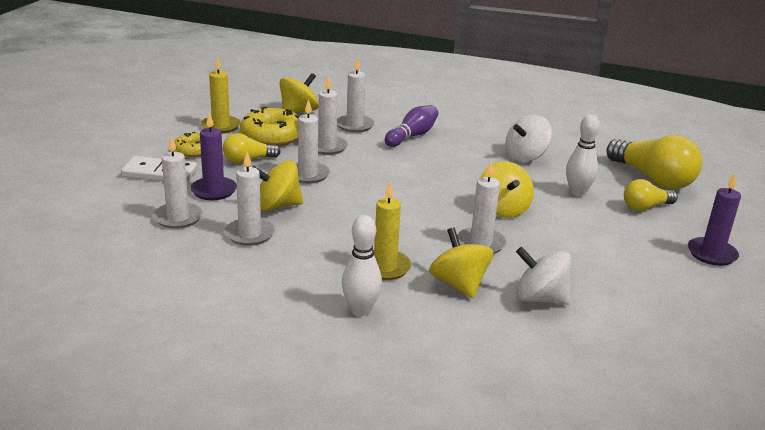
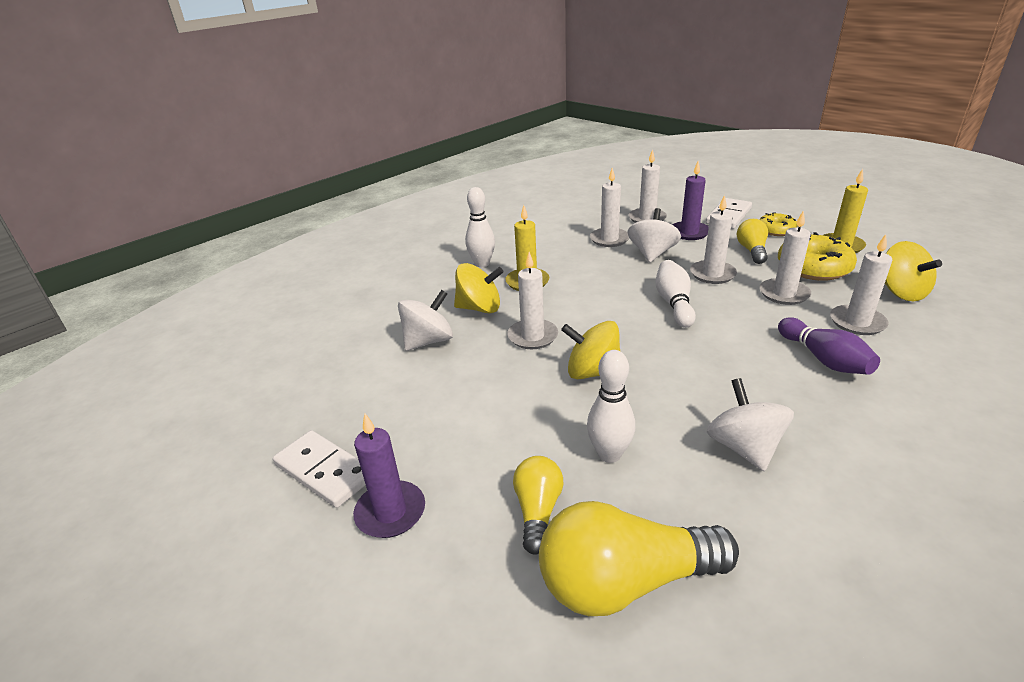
camera: 120 degrees right, 5 degrees up
(277, 206) = (652, 254): yellow spinning top -> white spinning top
(374, 187) = (674, 303): none -> white bowling pin
(724, 293) = (325, 471): none -> white domino

